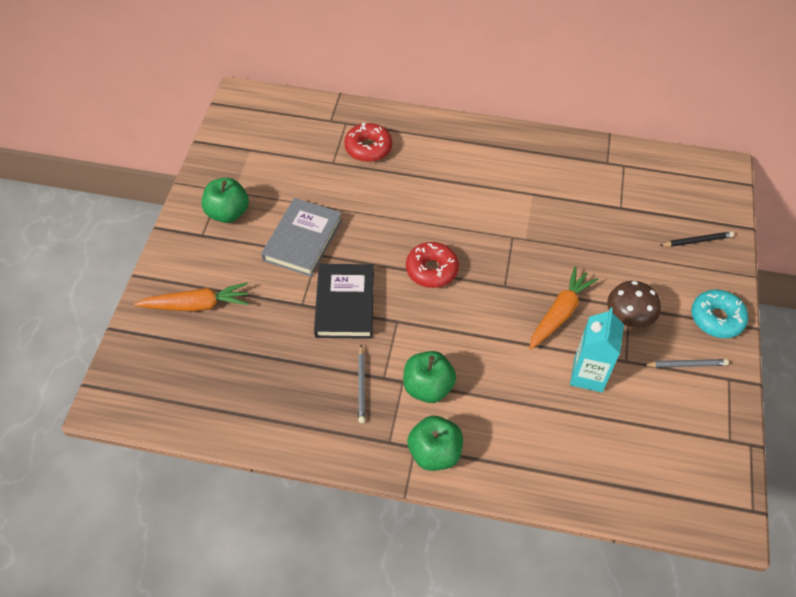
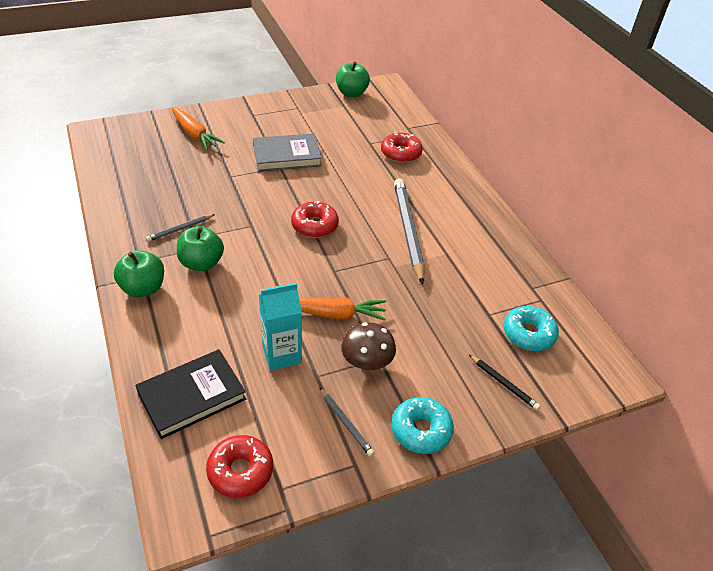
camera: 55 degrees right, 10 degrees down
(227, 213) = (280, 117): green apple -> green apple (351, 93)
(345, 304) = (247, 195): black book -> black book (192, 396)
(485, 204) = (408, 230): none -> grey pencil
(655, 195) = (528, 334): none -> turquoise donut
(700, 461) = (240, 471): none -> red donut

